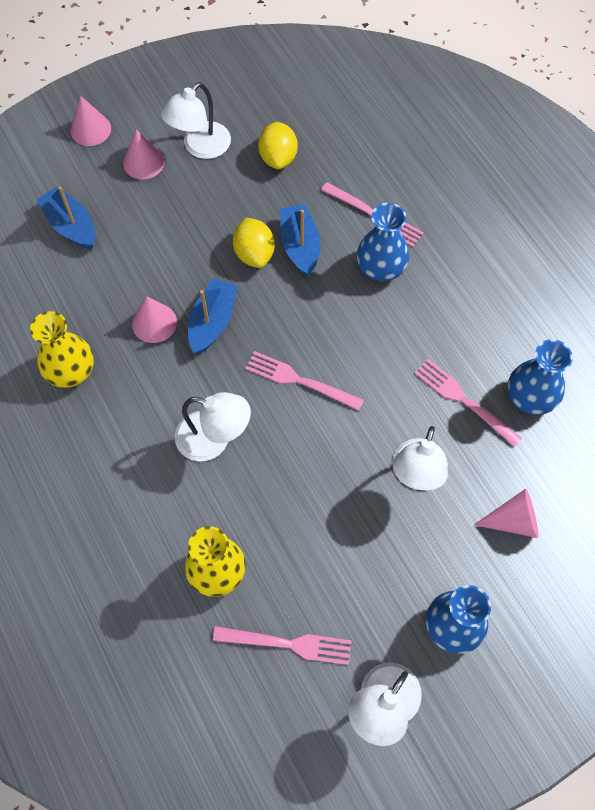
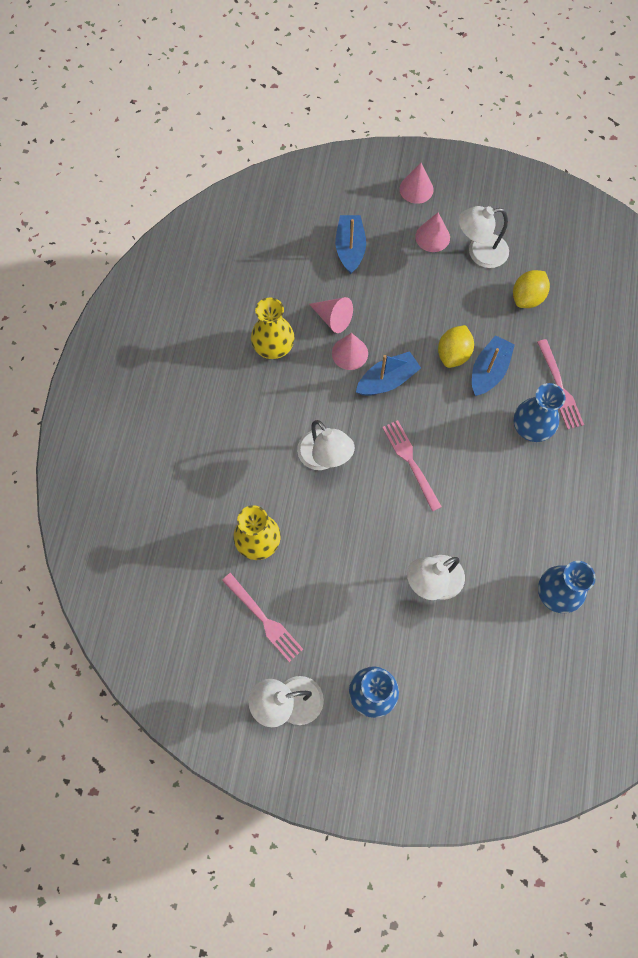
camera: 40 degrees right, 5 degrees up
(463, 400) = (508, 559): pink fork -> none
(513, 521) = (471, 662): pink cone -> pink cone (333, 318)

